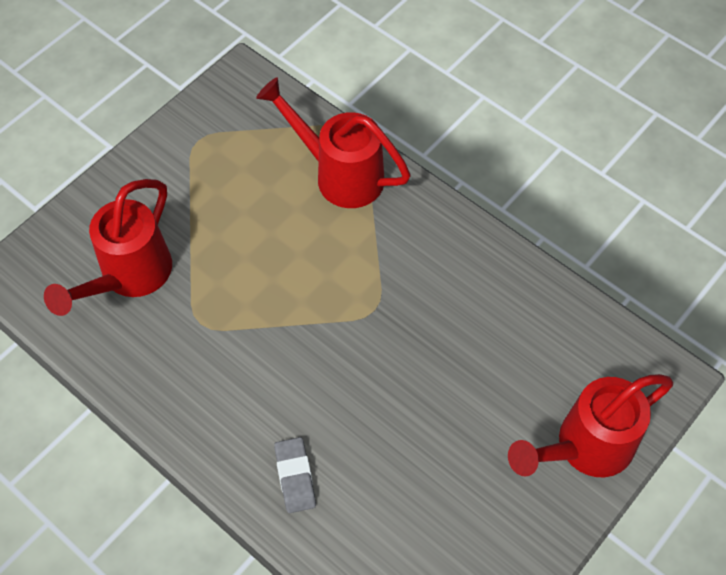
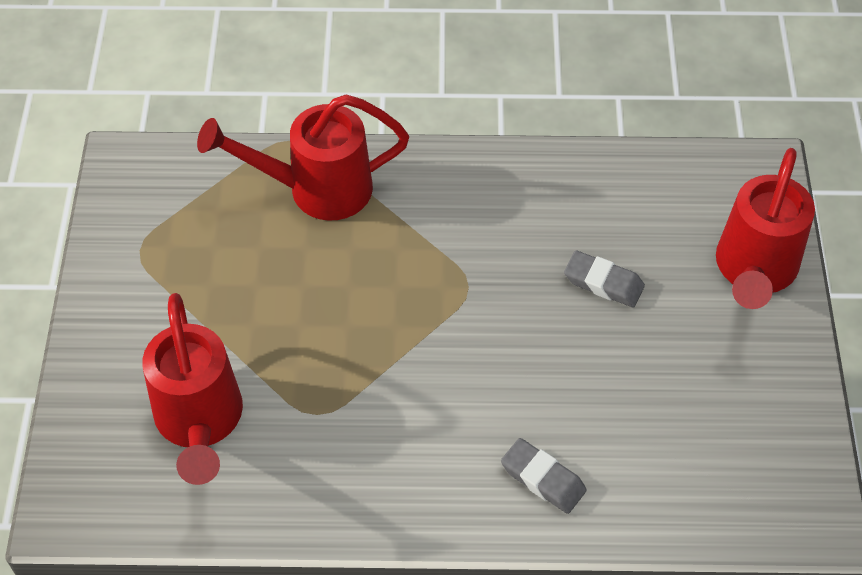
camera: 40 degrees left, 5 degrees down
(467, 375) = (603, 283): none -> grey eraser

